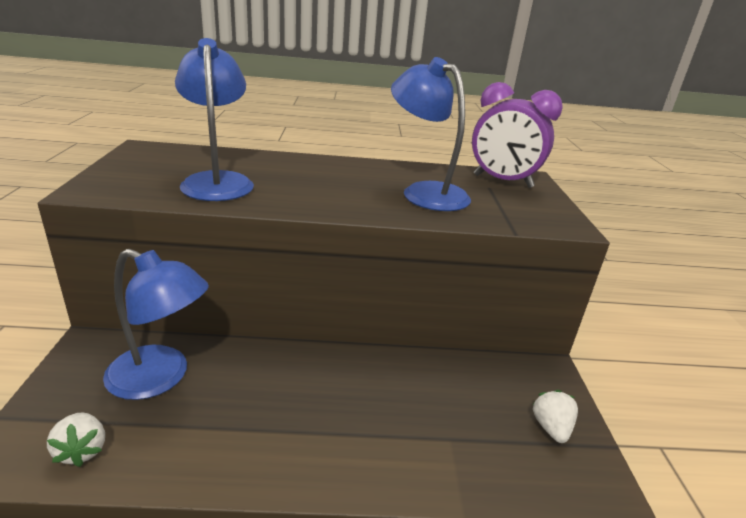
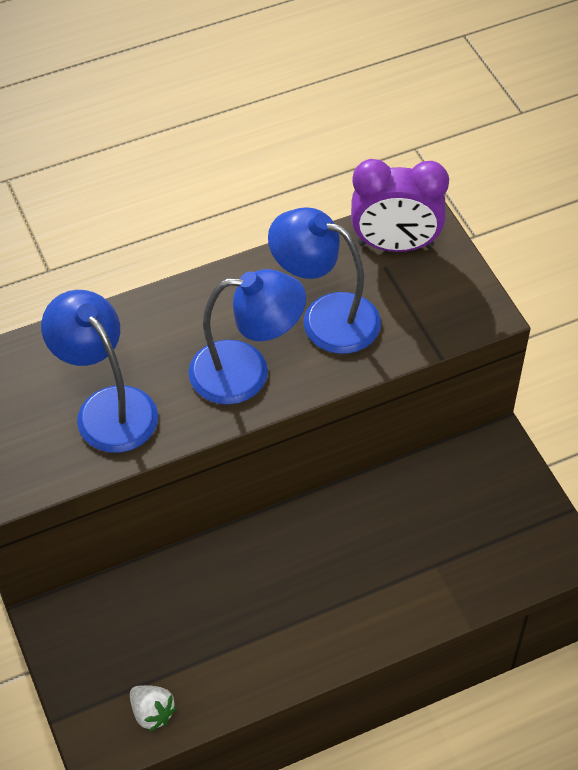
camera: 20 degrees left, 25 degrees up
(161, 378) = (152, 622): blue lamp -> blue lamp (246, 372)
(551, 428) = (516, 515): white strawberry -> none

